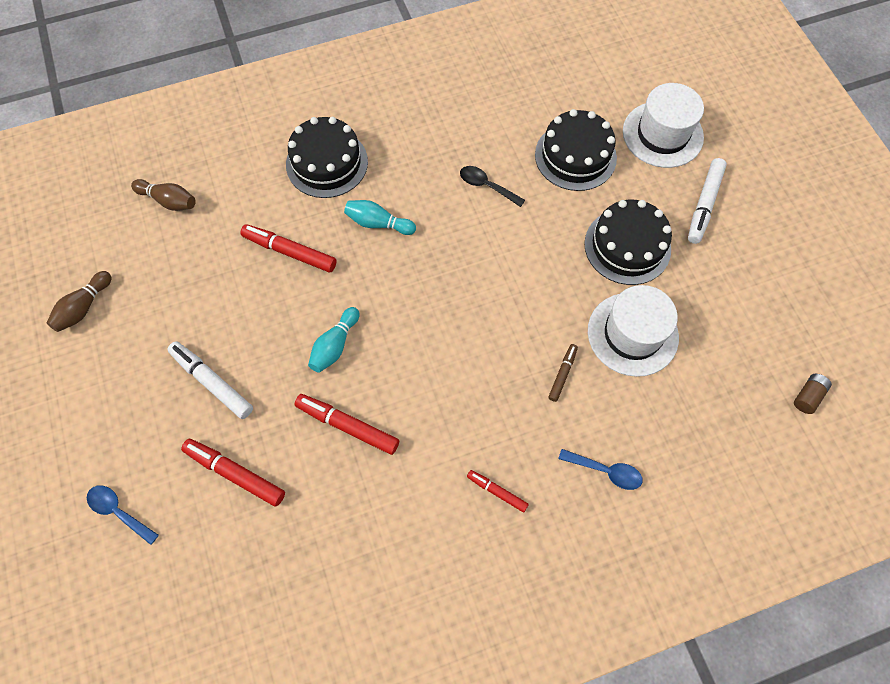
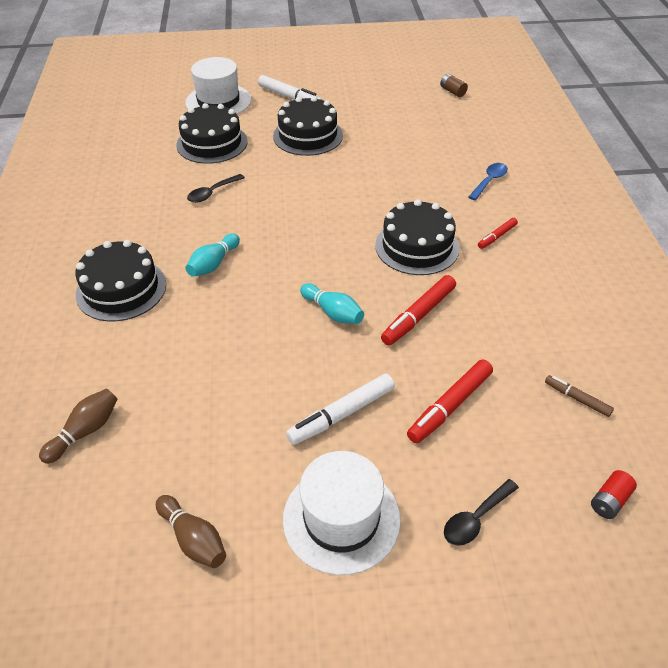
camera: 75 degrees left, 20 degrees down
(119, 511) = (476, 519): blue spoon -> black spoon
(147, 630) = (609, 501): none -> red battery
(290, 252) = (213, 331): red marker -> none
(455, 406) = (417, 246): none -> black cake
(562, 374) = (405, 186): brown marker -> brown marker (577, 399)
(632, 334) = (383, 148): white hat -> white hat (341, 518)

